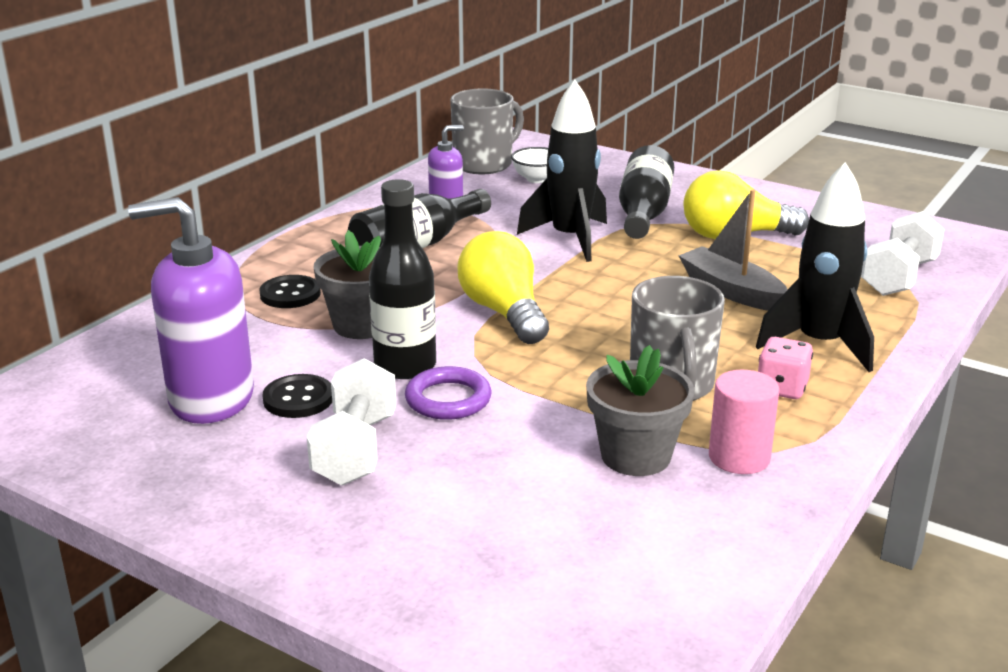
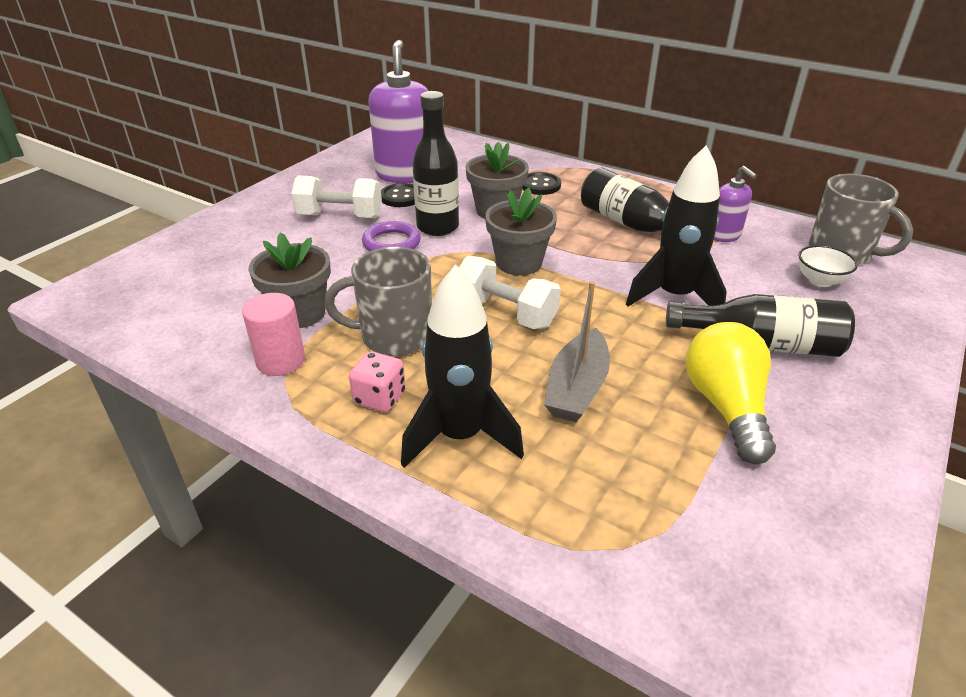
camera: 90 degrees right, 10 degrees up
(504, 312) = (519, 263): yellow light bulb -> grey flower pot
(731, 291) = (577, 388): grey boat -> grey boat turned 150 degrees clockwise
(898, 277) = (642, 543): white dumbbell -> white dumbbell (505, 313)

